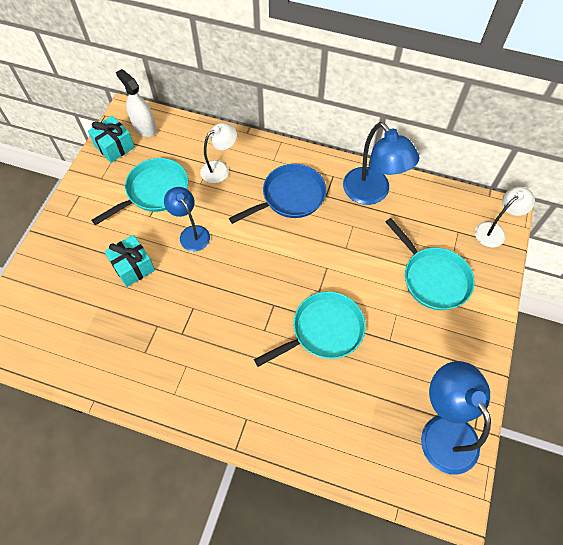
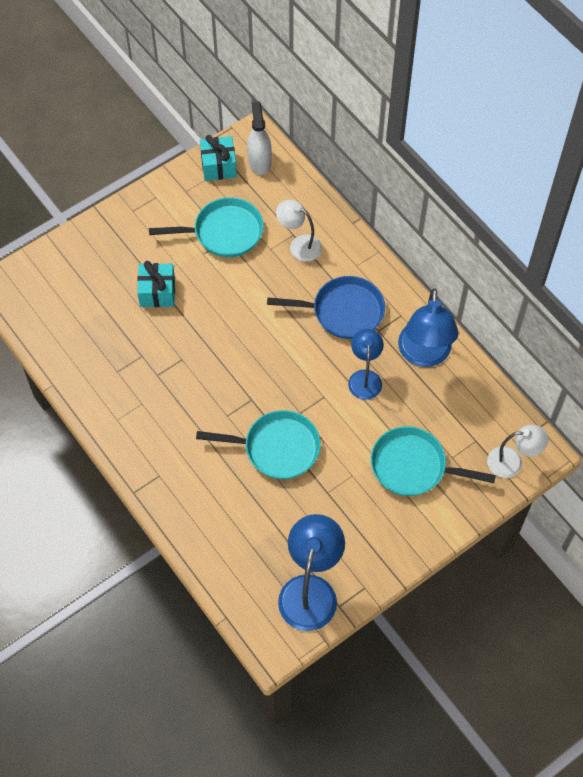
camera: 35 degrees right, 0 degrees up
(191, 233) = (228, 292): blue lamp -> blue lamp (365, 378)
(220, 169) = (299, 245): white lamp -> white lamp turned 150 degrees counterclockwise
(433, 278) = (413, 466): turquoise pan -> turquoise pan turned 105 degrees clockwise

